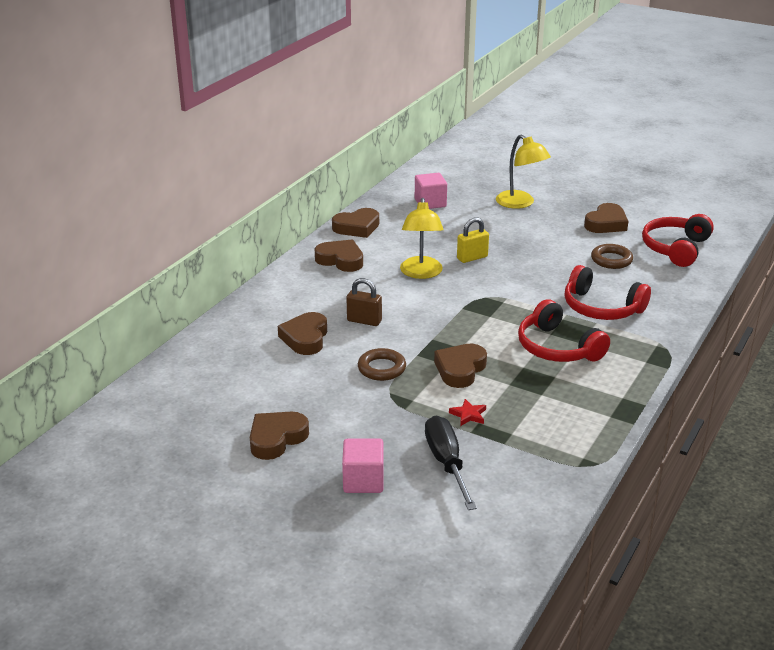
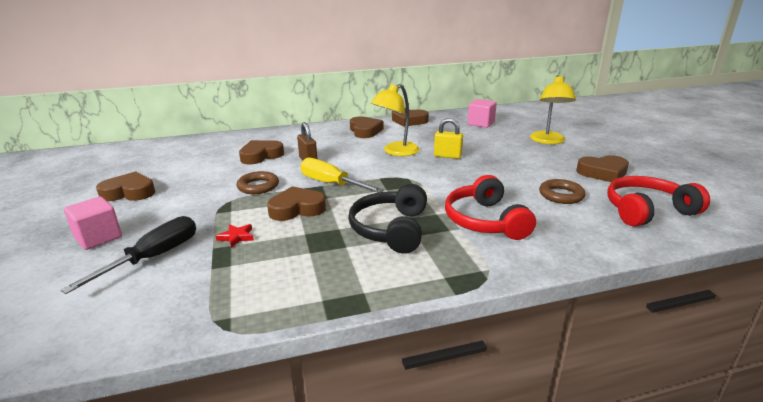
camera: 45 degrees right, 5 degrees down
(437, 334) = (331, 184): none -> yellow screwdriver
(557, 348) = (391, 229): red headphones -> black headphones

